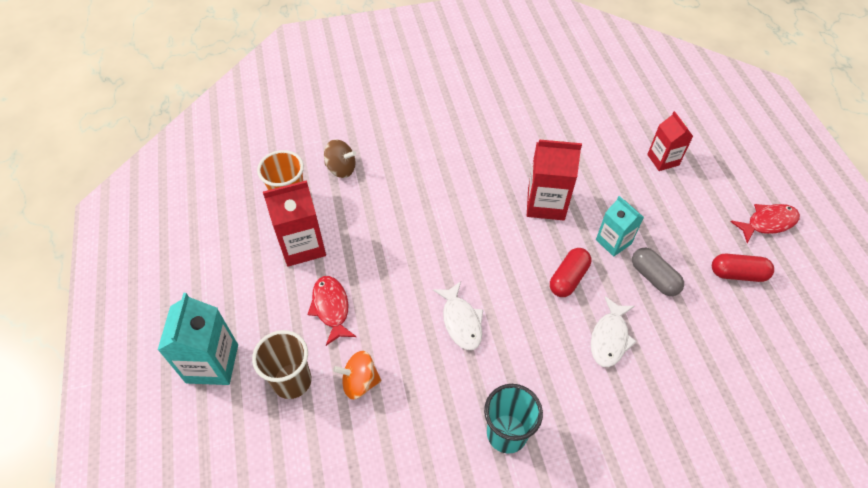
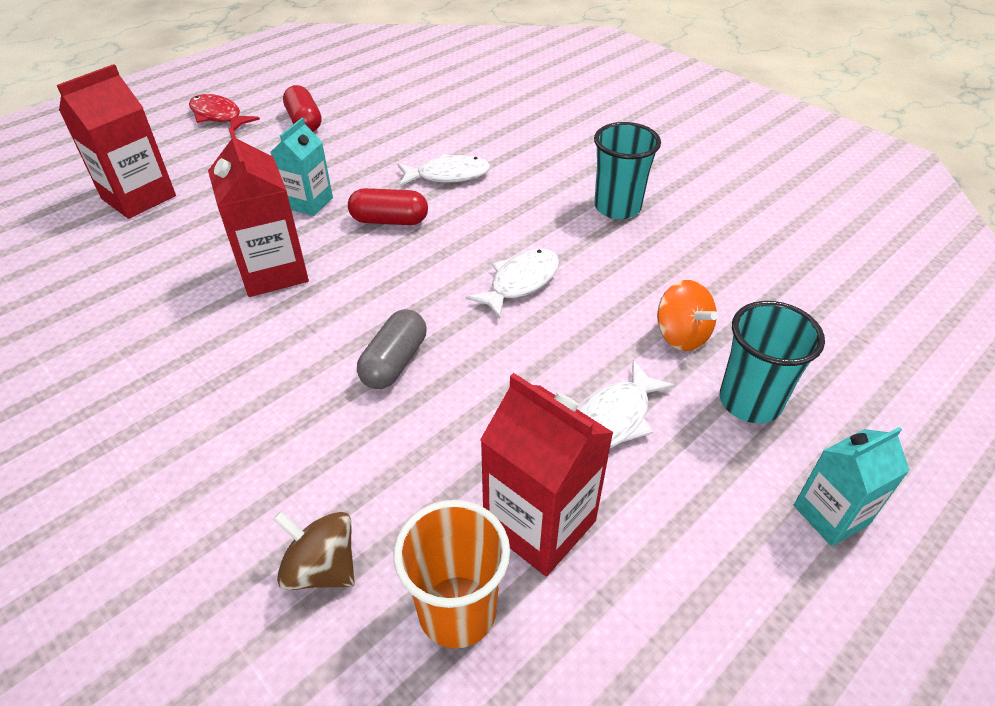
camera: 120 degrees left, 10 degrees down
(212, 363) = (831, 515): turquoise carton -> turquoise carton, size x0.65
(292, 381) = (750, 401): brown cup -> turquoise cup
(331, 308) = (614, 418): red fish -> white fish
(341, 169) = (322, 568): brown spinning top -> brown spinning top turned 45 degrees counterclockwise
(654, 278) = (345, 166): grey capsule -> grey capsule (395, 362)
(663, 160) = (139, 197): red carton -> red carton, size x1.53

